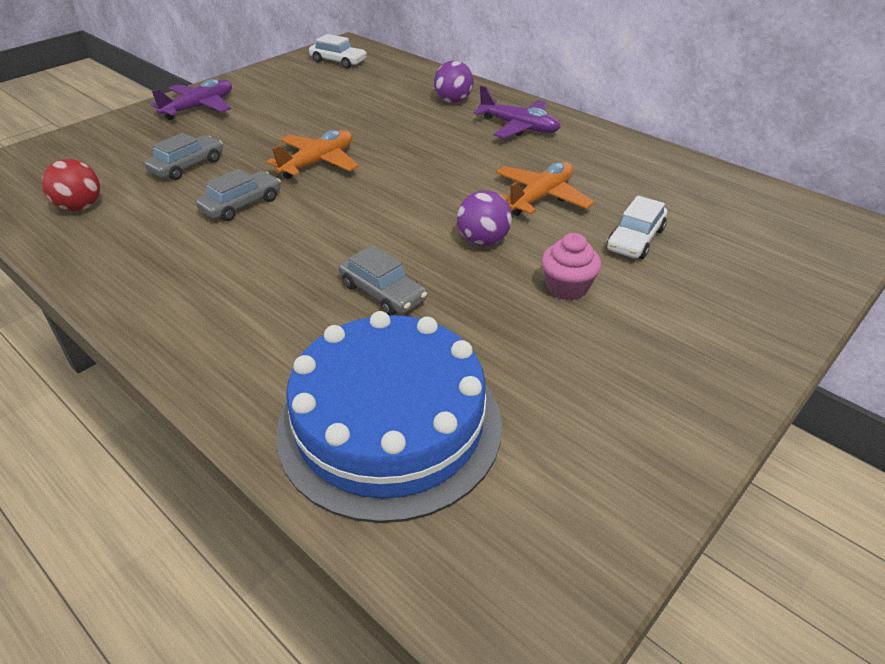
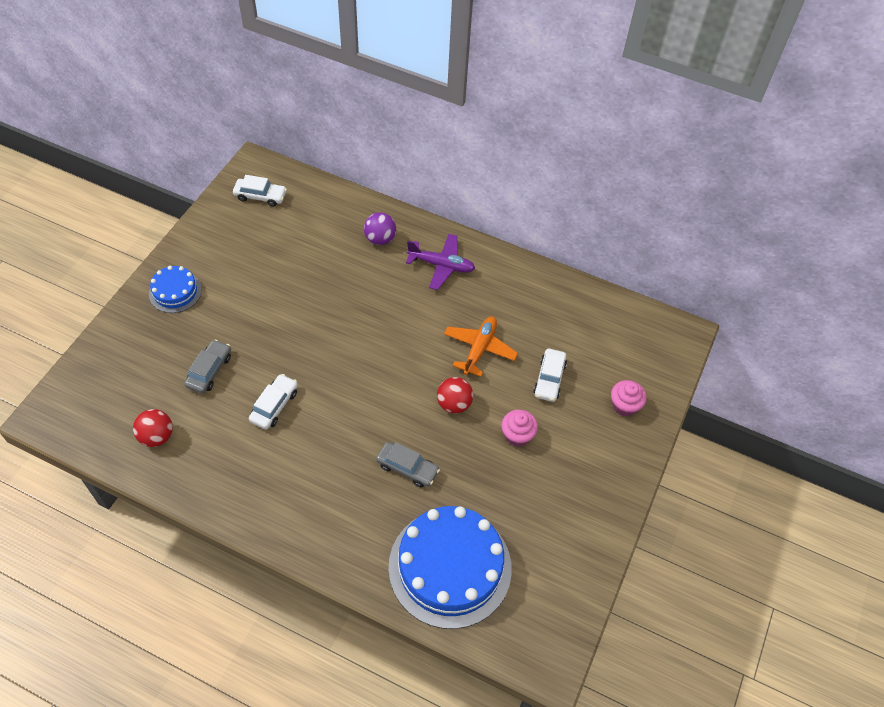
camera: 20 degrees left, 15 degrees up
(199, 107) = (175, 292): purple plane -> blue cake
(241, 205) = (274, 406): grey car -> white car
(318, 163) = (307, 344): orange plane -> none
(483, 241) = (454, 404): purple ball -> red ball
(753, 285) = (624, 405): none -> pink cupcake

